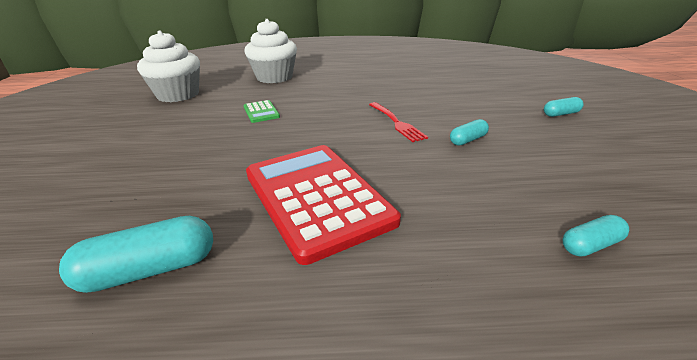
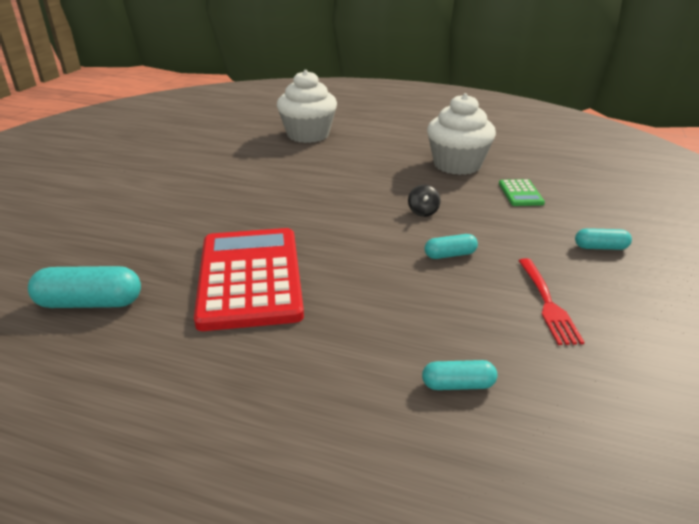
camera: 20 degrees right, 0 degrees up
(178, 95) = (198, 141): white cupcake -> white cupcake (457, 165)
(261, 112) = (264, 177): green calculator -> green calculator (520, 193)
(396, 122) = (392, 218): red fork -> red fork (547, 303)
(416, 114) = (423, 212): none -> black spinning top

